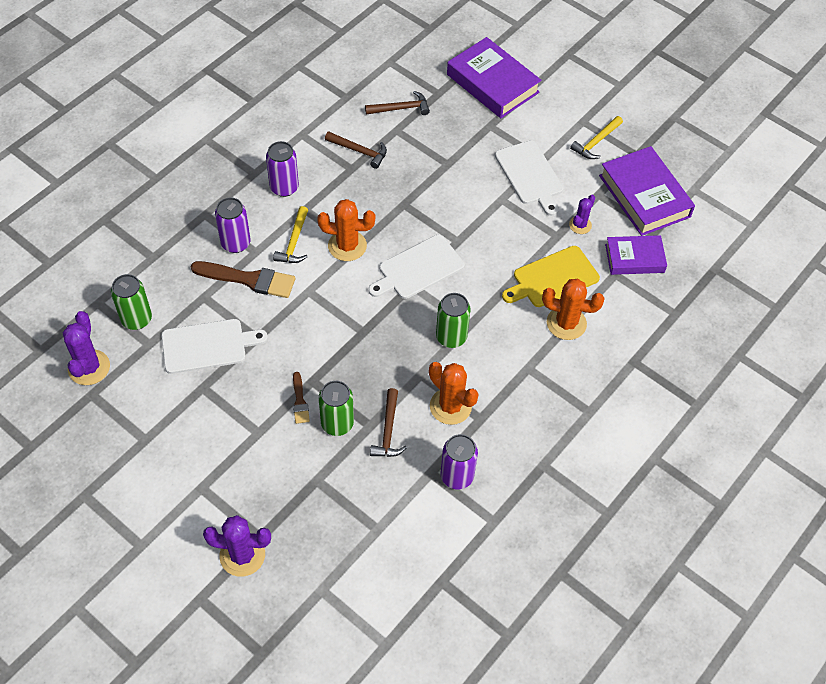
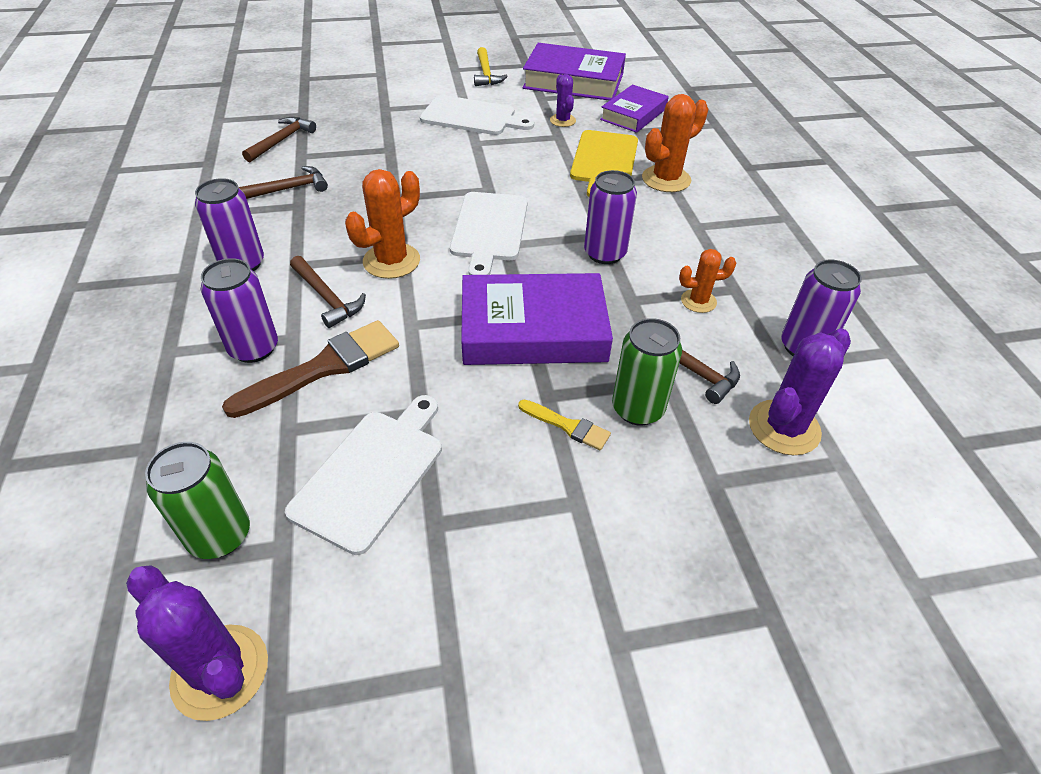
camera: 50 degrees left, 10 degrees down
(242, 555) = (793, 661): purple cactus -> purple cactus (784, 427)
(294, 242) = (327, 298): yellow hammer -> brown hammer
(300, 401) = (567, 426): brown brush -> yellow brush
(450, 406) = (698, 301): orange cactus -> orange cactus, size x0.60
(451, 337) = (604, 253): green can -> purple can
(492, 83) = (343, 85): purple book -> purple book (533, 329)

